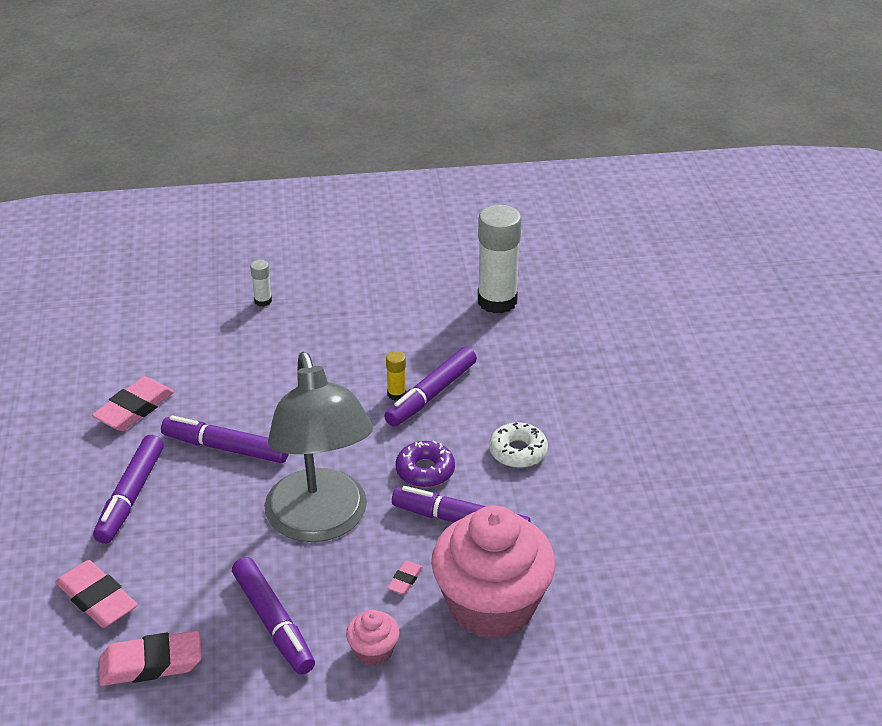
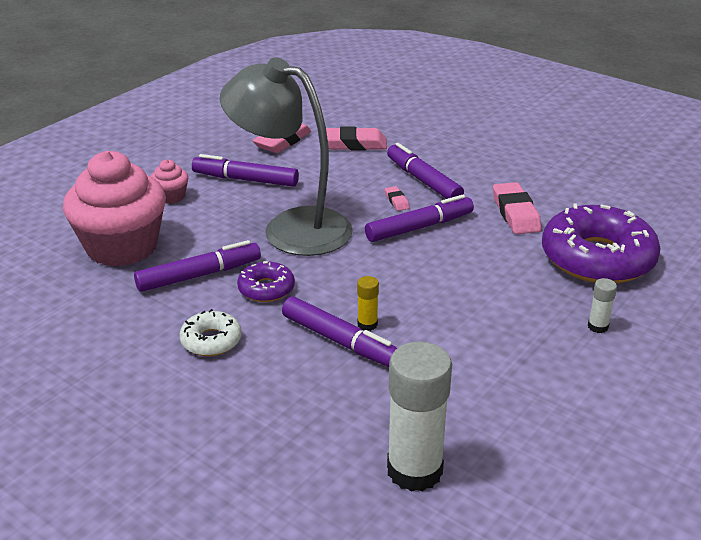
camera: 135 degrees right, 5 degrees down
(165, 337) = (597, 258): none -> purple donut
(405, 580) = (195, 230): pink eraser -> pink eraser (396, 201)
(431, 394) = (340, 341): purple marker -> purple marker turned 135 degrees clockwise

